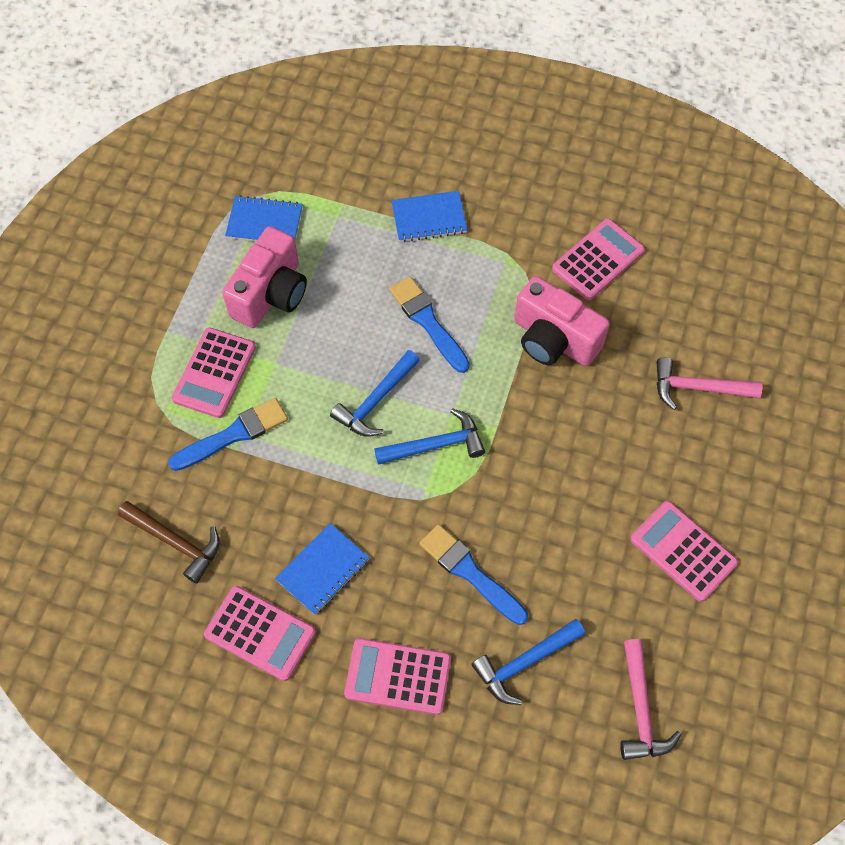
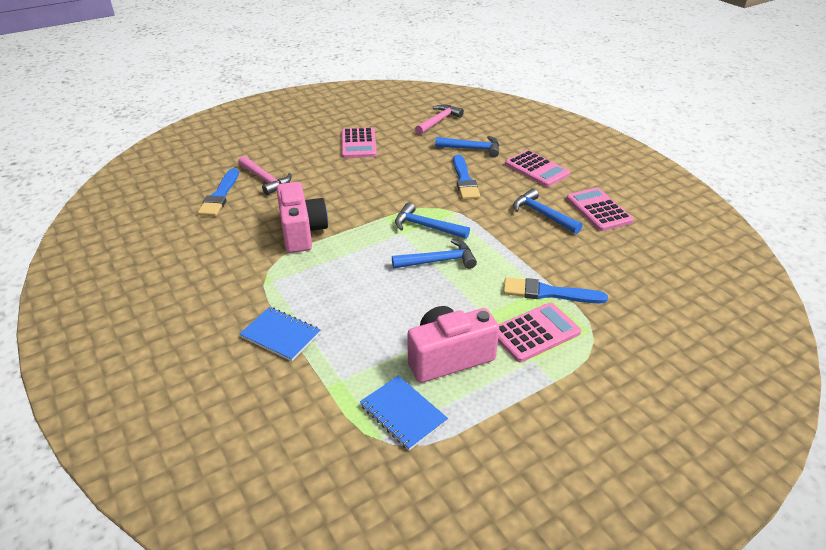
camera: 140 degrees left, 25 degrees down
(176, 542) = (626, 264): brown hammer -> none
(323, 570) = (542, 214): blue notebook -> blue hammer
(428, 322) = (360, 279): blue brush -> blue brush (220, 195)
(598, 260) = (221, 250): pink calculator -> none

